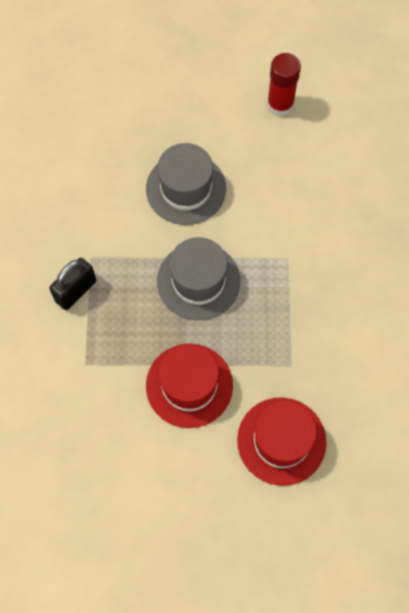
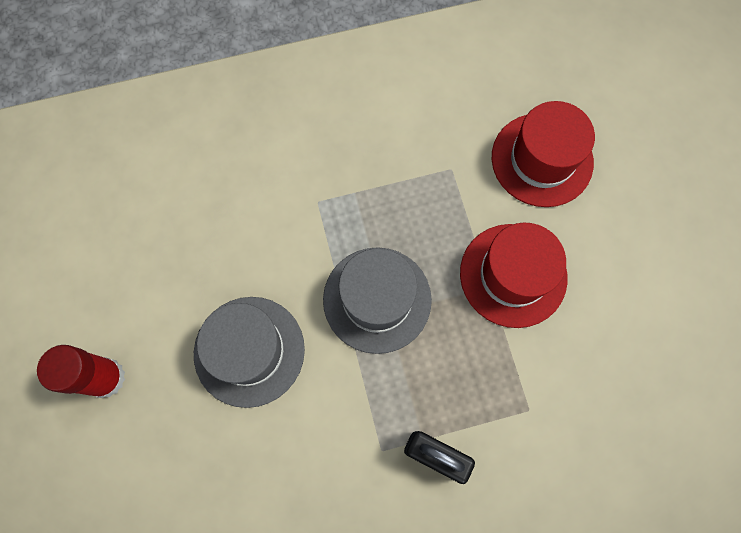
camera: 105 degrees left, 5 degrees up
(280, 104) = (95, 260): red glue stick -> red glue stick (105, 378)

